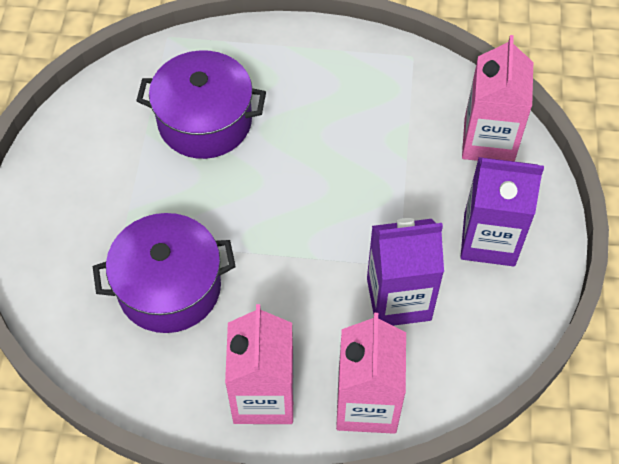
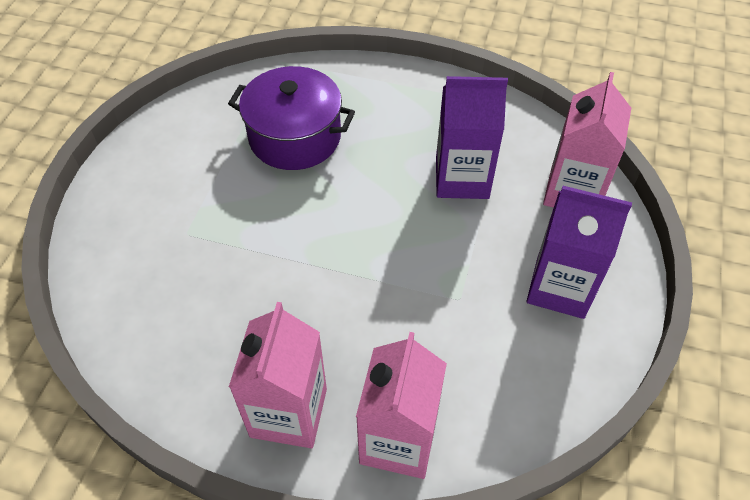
camera: 10 degrees right, 5 degrees down
(169, 287) = (220, 286): purple pot -> none
(398, 299) = (453, 333): purple carton -> purple carton (462, 178)

